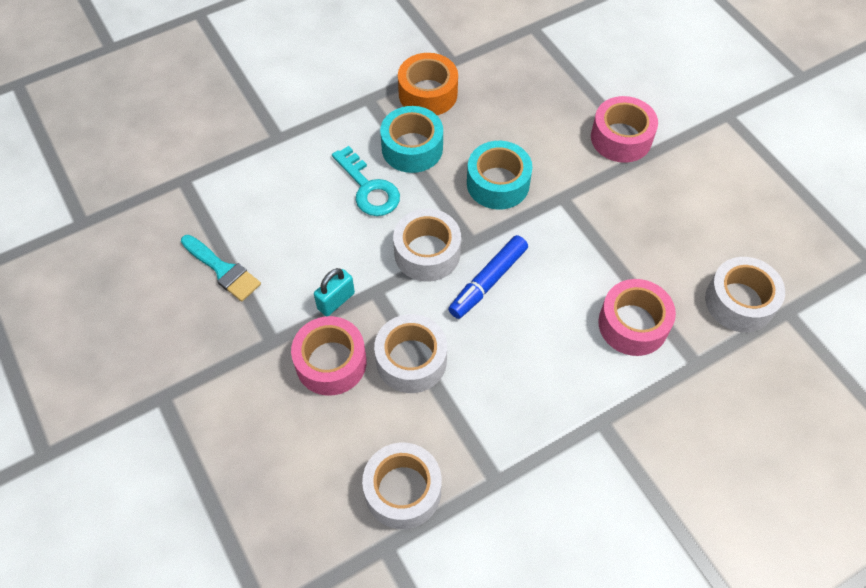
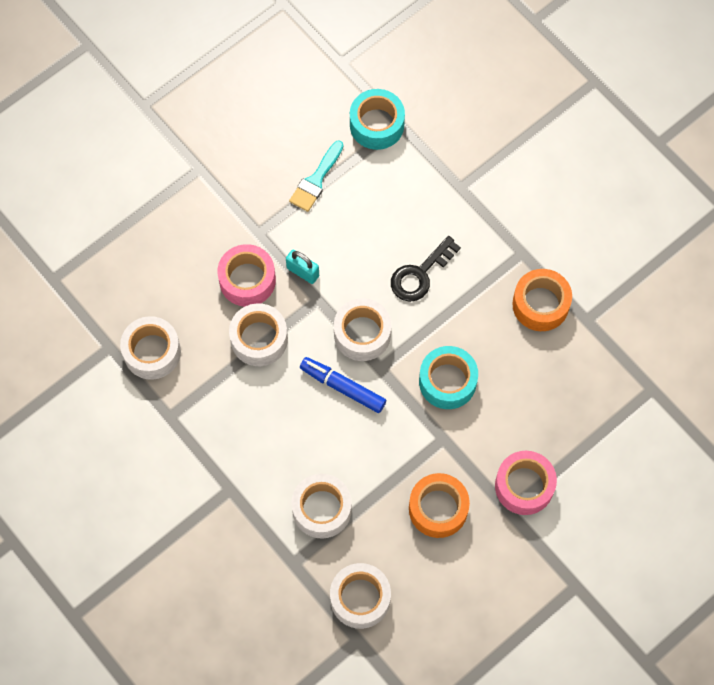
camera: 80 degrees right, 10 degrees up
(368, 188) = (420, 274): turquoise key -> black key
(412, 148) = (472, 302): turquoise tape -> turquoise tape (376, 125)
(633, 324) = (322, 509): pink tape -> white tape
(640, 214) = (438, 508): none -> orange tape

